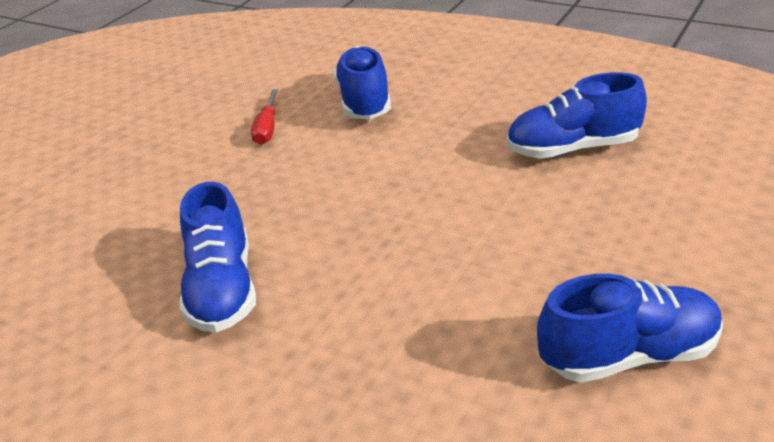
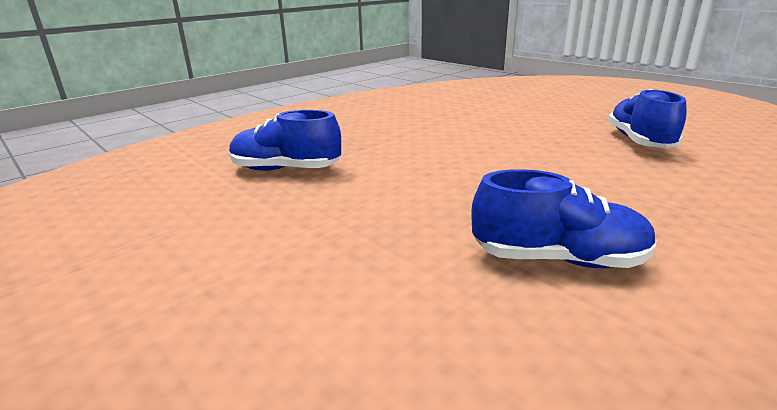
camera: 75 degrees left, 10 degrees down
(267, 129) = (273, 215): red screwdriver -> none
(572, 149) = (431, 125): blue shoe -> none

